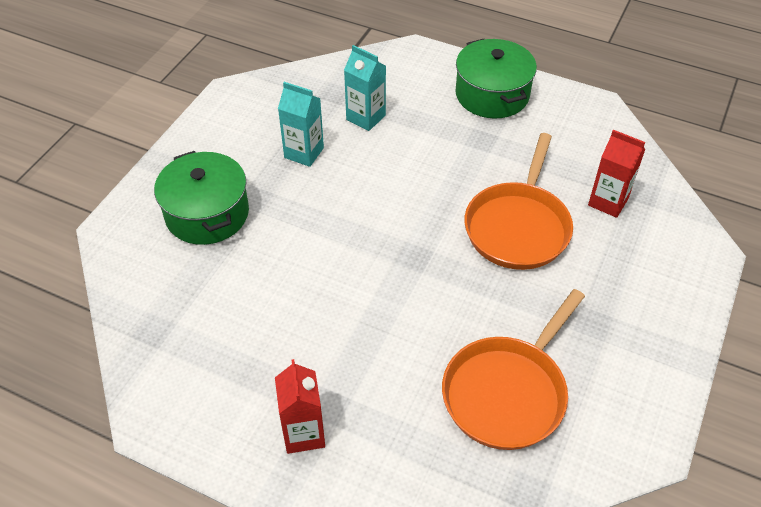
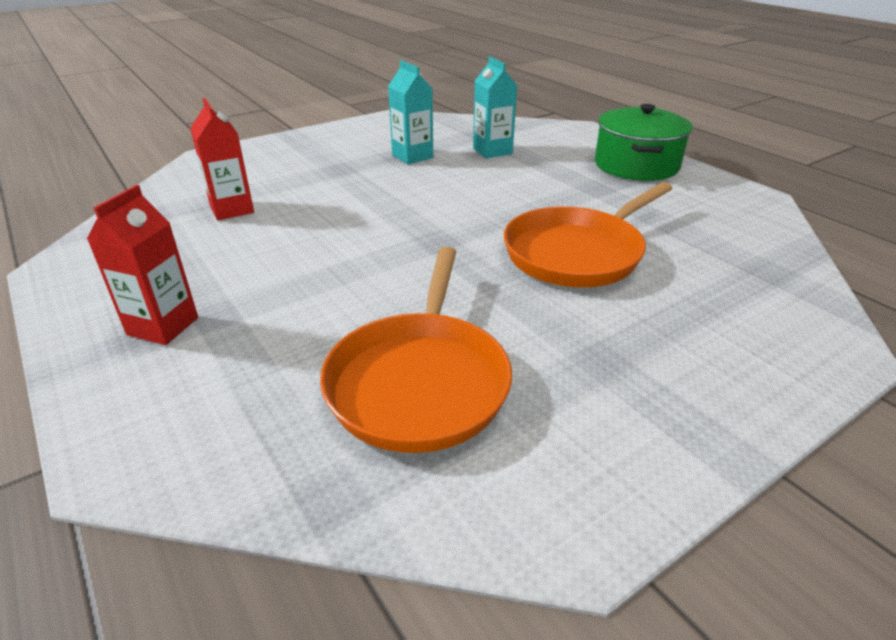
camera: 30 degrees right, 15 degrees down
(207, 214) = (288, 167): green pot -> none
(507, 392) = (420, 381): orange pan -> orange pan turned 60 degrees counterclockwise
(608, 202) = (713, 265): red carton -> red carton (232, 209)

